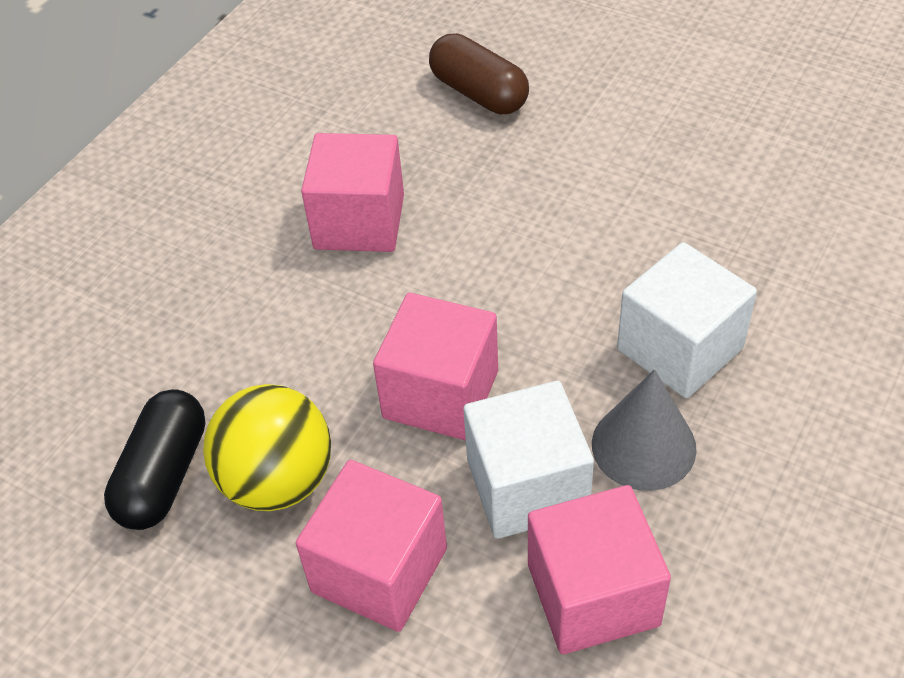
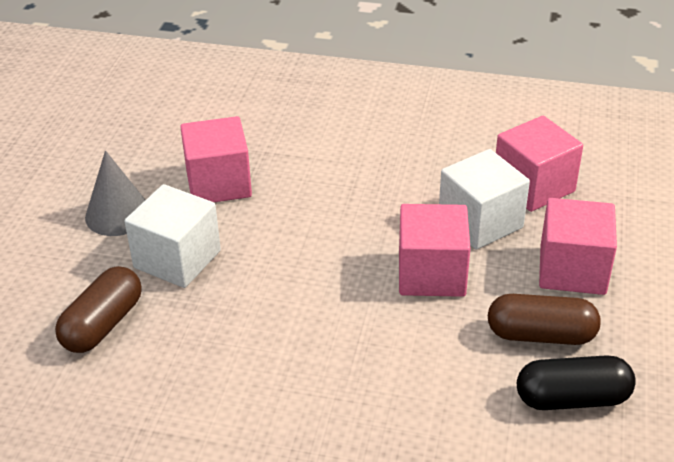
camera: 110 degrees left, 10 degrees down
(278, 481) = (540, 335): yellow ball -> brown capsule
(359, 222) = (282, 361): pink cube -> pink cube (218, 184)
(643, 446) = (427, 183): grey cone -> grey cone (118, 214)
(680, 349) = (347, 179): white cube -> white cube (177, 259)

